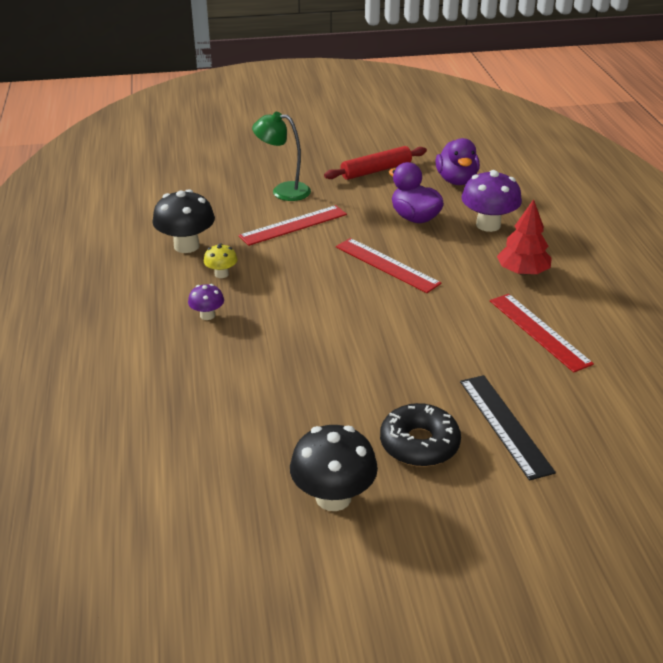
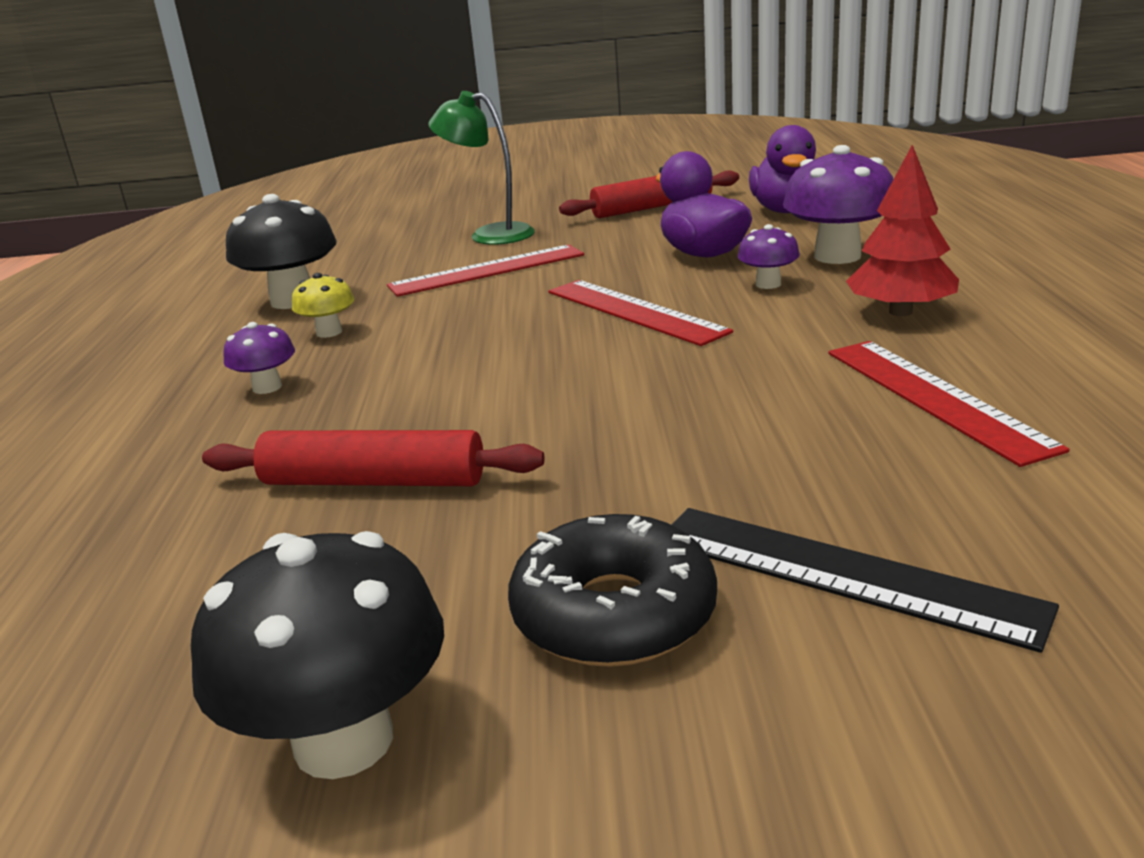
camera: 10 degrees right, 10 degrees down
(292, 378) = (373, 481): none -> red rolling pin
(454, 246) = (768, 284): none -> purple mushroom
(504, 425) = (842, 573): black ruler -> black ruler turned 45 degrees counterclockwise

